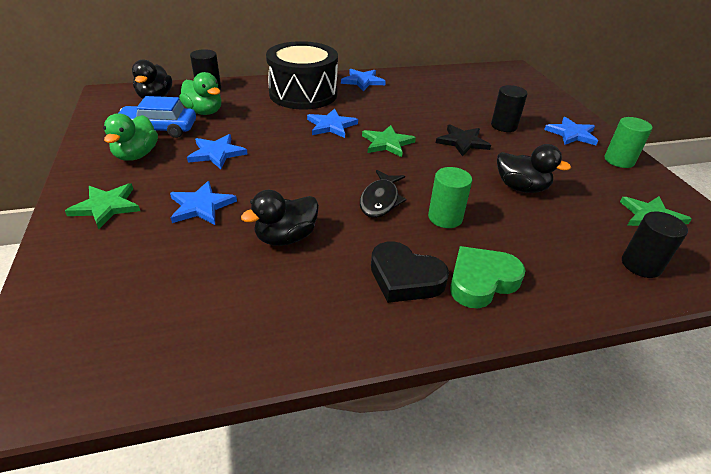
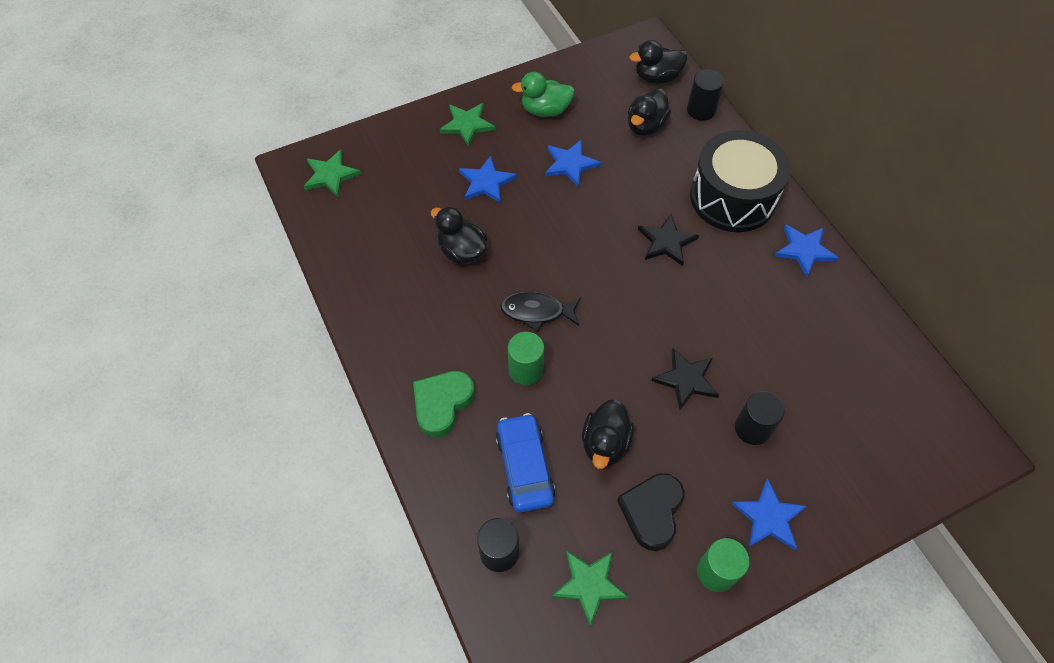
camera: 80 degrees right, 20 degrees up
(158, 129) = (595, 106): blue car -> blue car (525, 467)
(204, 112) = (645, 126): green duck -> black duck
(331, 125) = (666, 242): blue star -> black star
(387, 143) = (650, 302): green star -> green star (330, 175)
(405, 278) = (433, 345): black heart -> black heart (652, 512)
(481, 281) = (442, 404): green heart -> green heart turned 105 degrees counterclockwise

